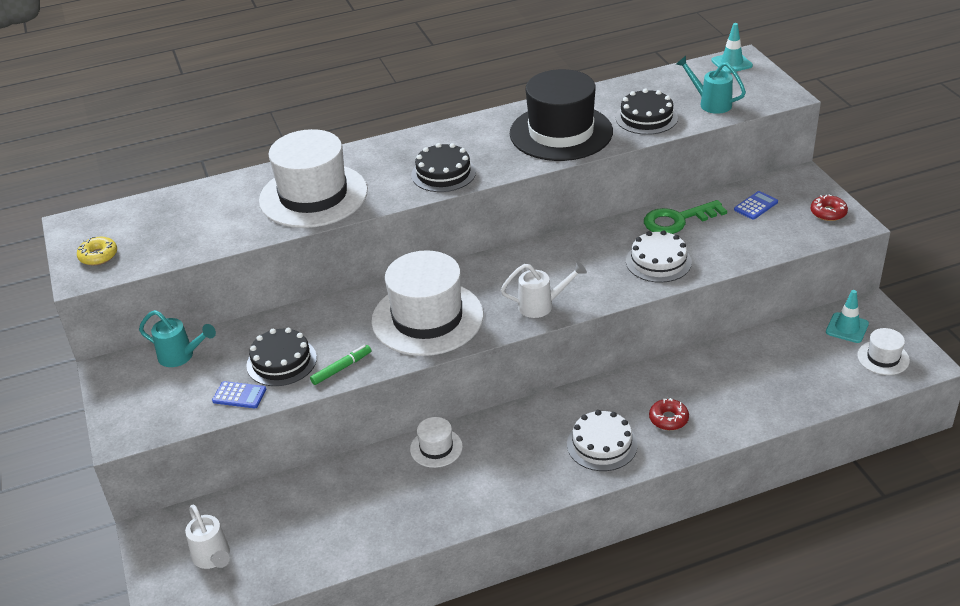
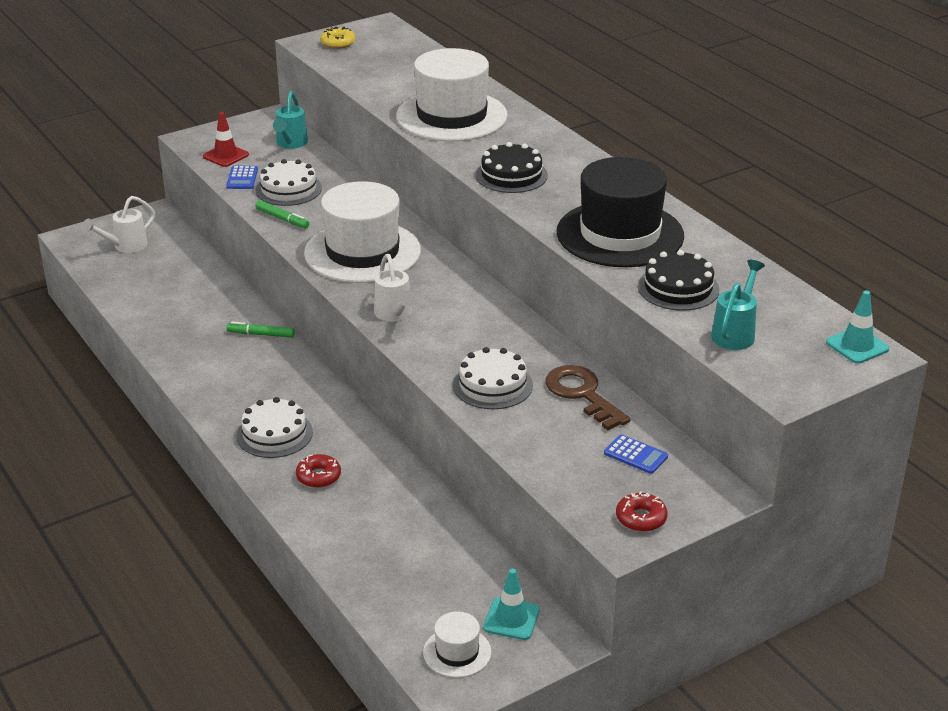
camera: 75 degrees right, 5 degrees down
(180, 407) = (225, 156): none -> red traffic cone
(281, 361) = (288, 189): black cake -> white cake
(436, 448) = (261, 334): white hat -> green marker
(677, 220) = (582, 394): green key -> brown key

